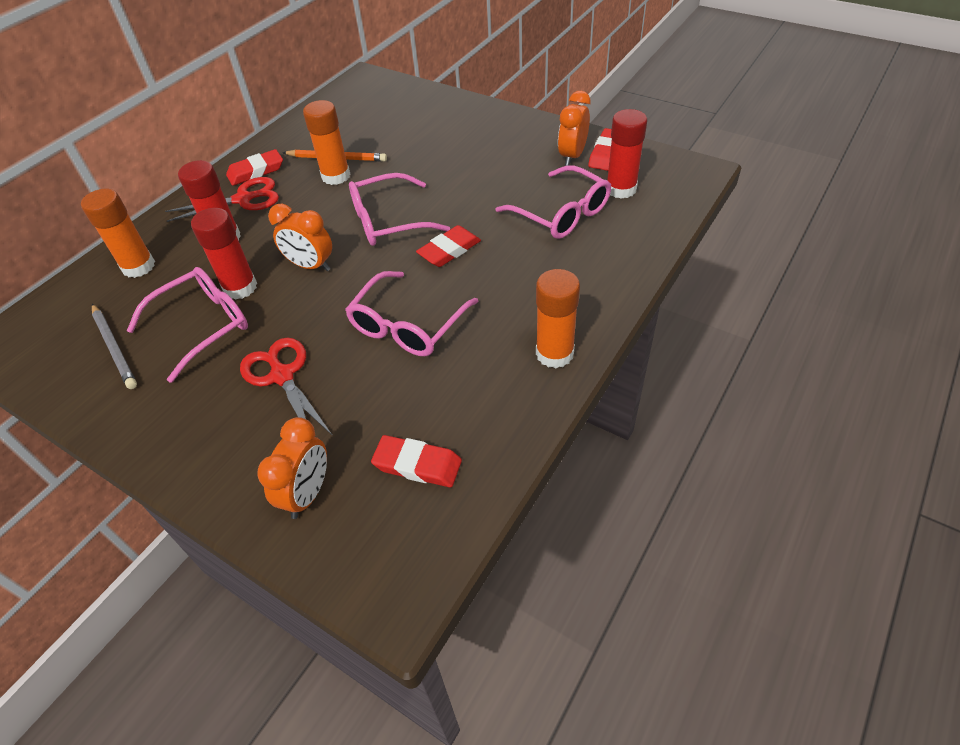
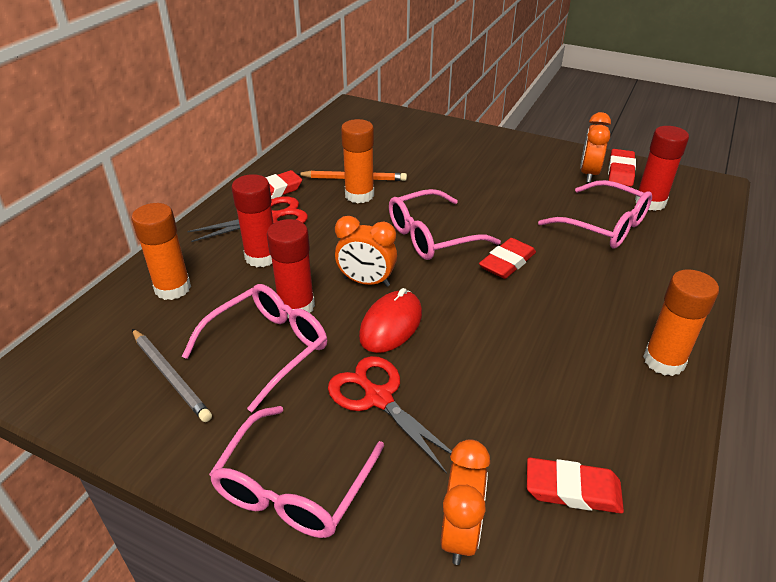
camera: 10 degrees left, 10 degrees down
(318, 308) = (391, 325): none -> red mouse
(407, 326) = (496, 339): pink glasses -> pink glasses (293, 487)

